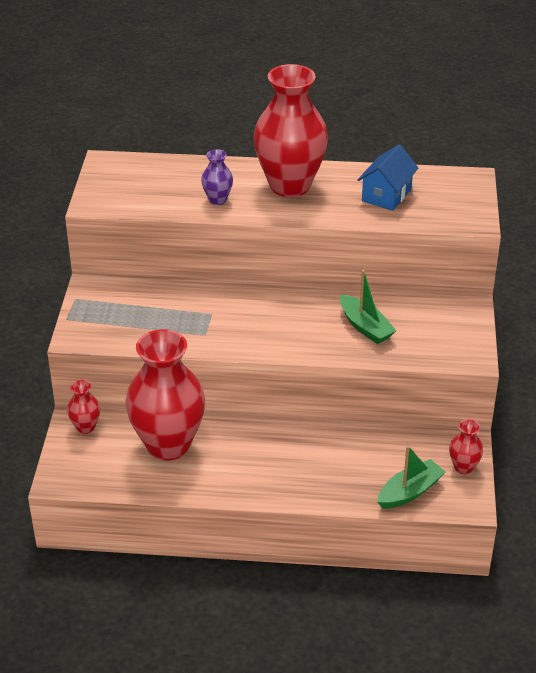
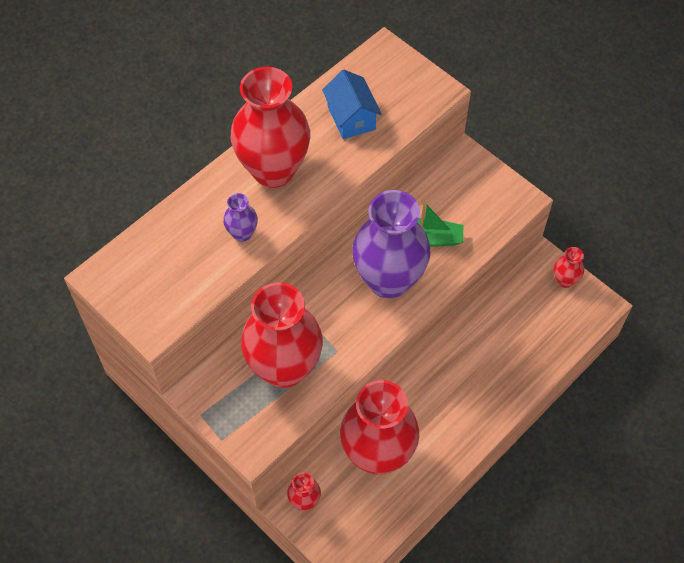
camera: 50 degrees left, 20 degrees up
(159, 316) = (284, 368): none -> red vase
(300, 327) = (389, 280): none -> purple vase
(409, 492) = (560, 332): green boat -> none

